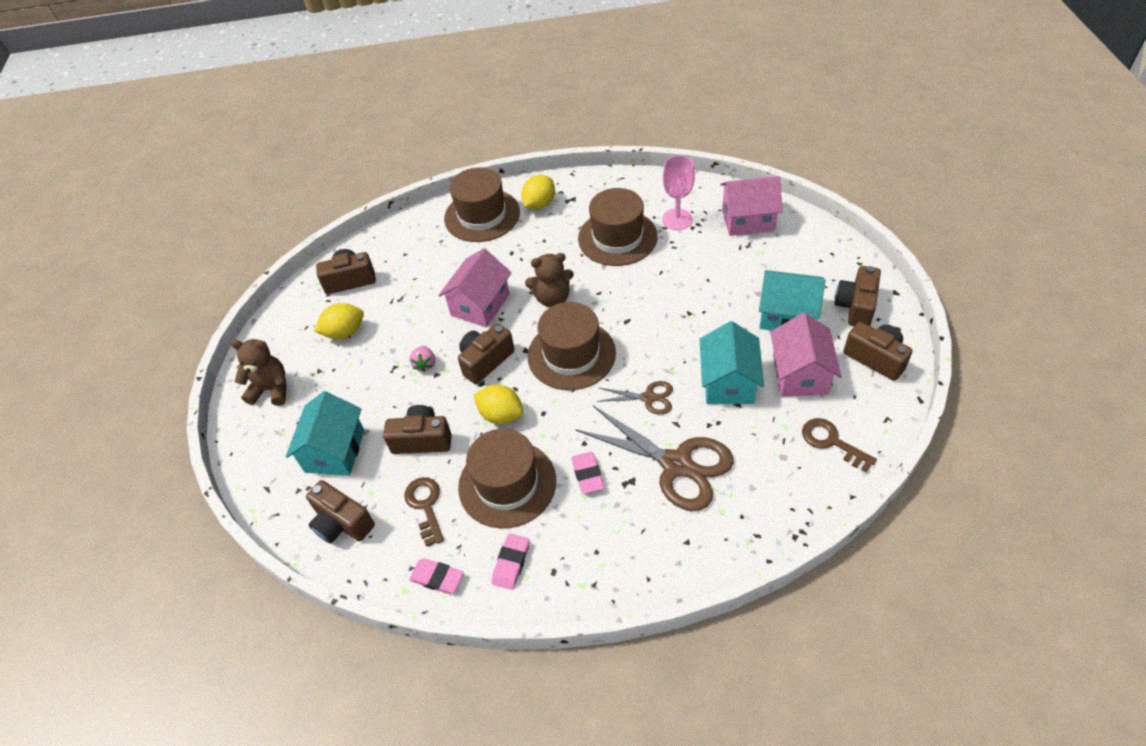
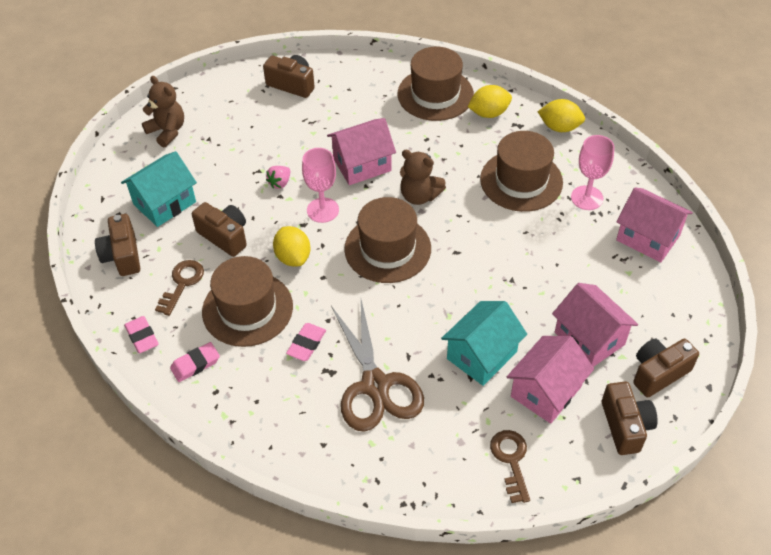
camera: 35 degrees right, 0 degrees up
(344, 332) = (251, 122): yellow lemon -> yellow lemon (559, 127)
(485, 361) = (322, 210): brown camera -> pink goblet
(649, 398) = (409, 322): brown scissors -> none
(787, 316) = (589, 338): turquoise house -> pink house

